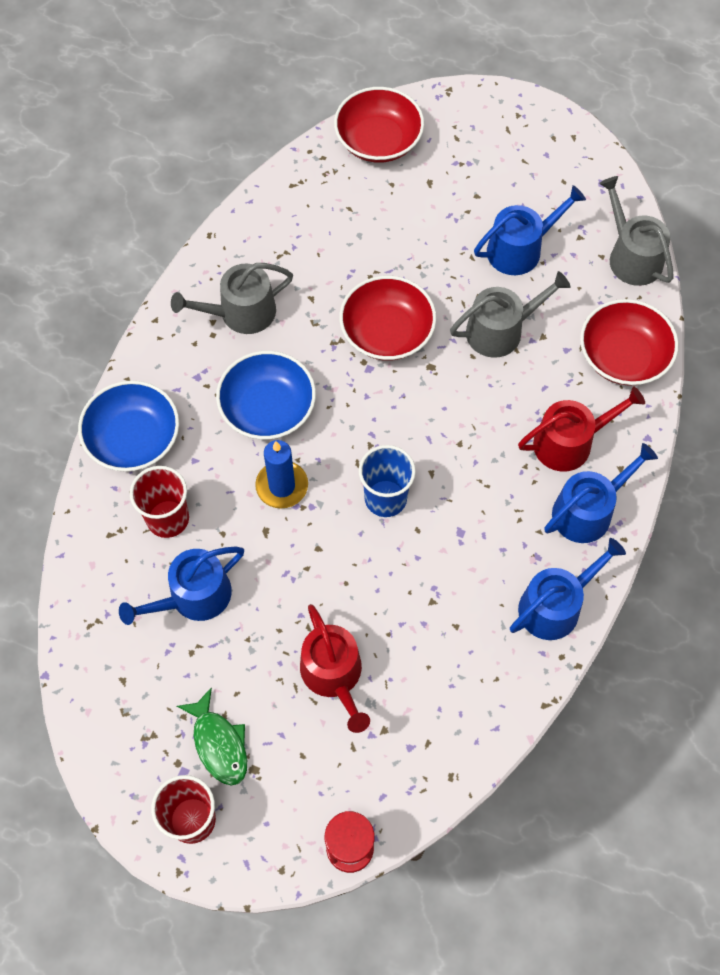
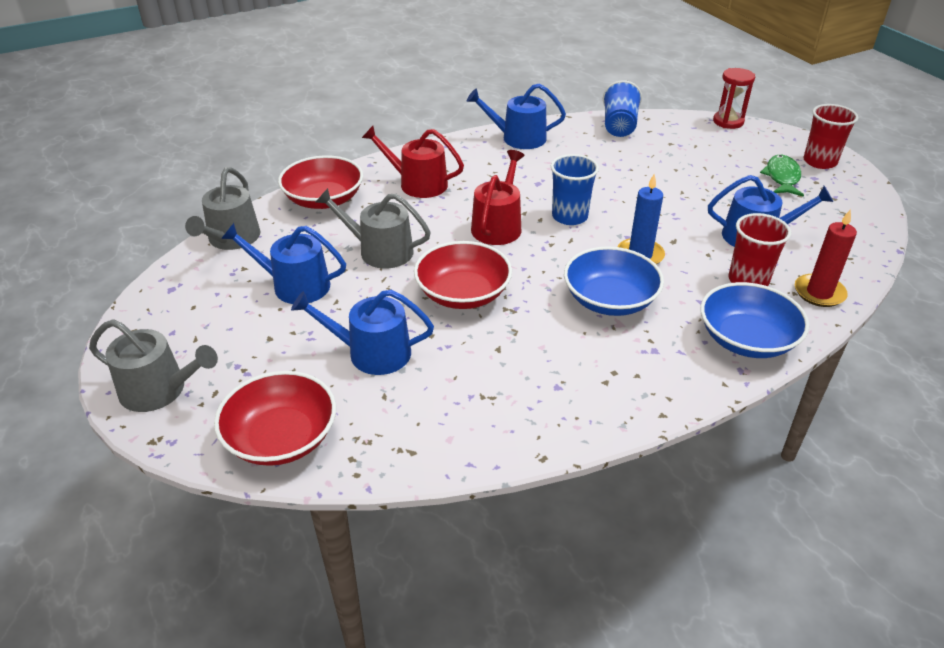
camera: 140 degrees left, 25 degrees down
(98, 545) = (819, 293): none -> red candle
(241, 313) = (573, 373): grey watering can -> grey watering can (160, 390)
(334, 675) = (682, 170): red watering can -> red watering can (498, 226)
(470, 728) = (619, 126): none -> blue cup
(588, 510) = (449, 157): blue watering can -> blue watering can (371, 353)

